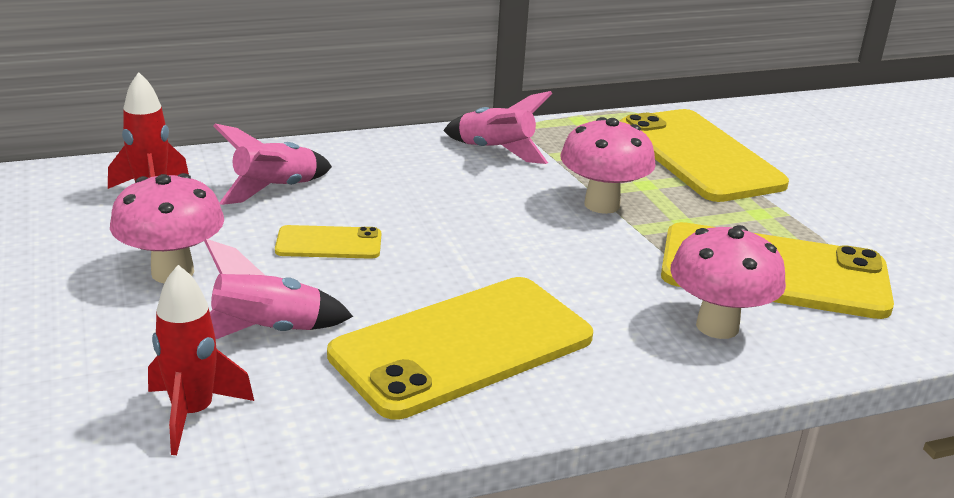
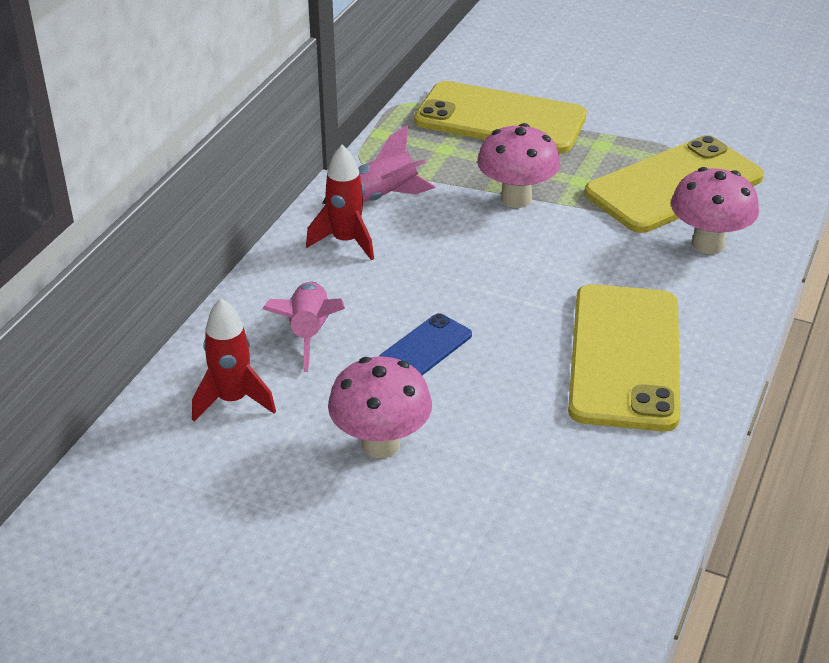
camera: 45 degrees left, 10 degrees up
(193, 414) = (583, 514): red rocket -> red rocket (346, 241)
(267, 331) = (515, 434): pink rocket -> none
(329, 243) = (426, 347): yellow phone -> blue phone

